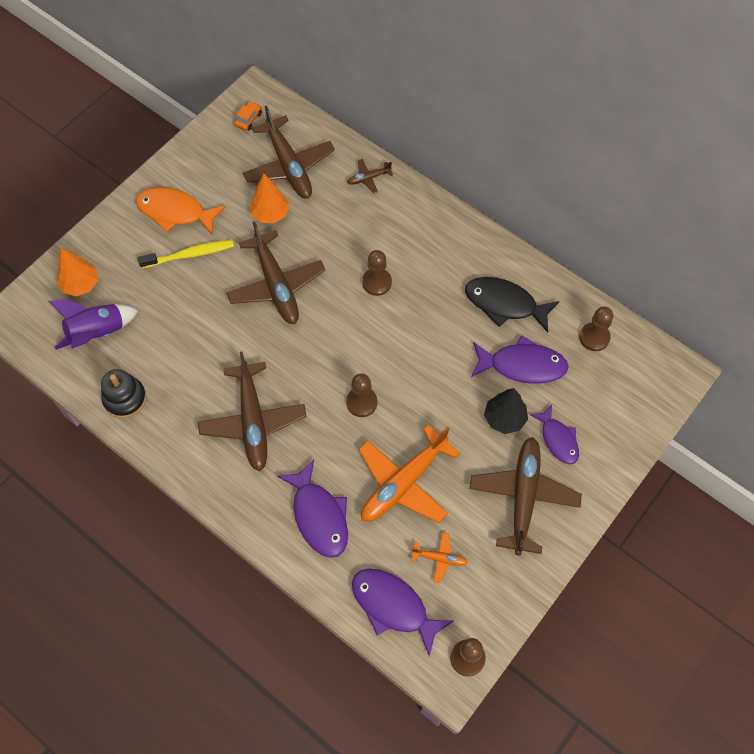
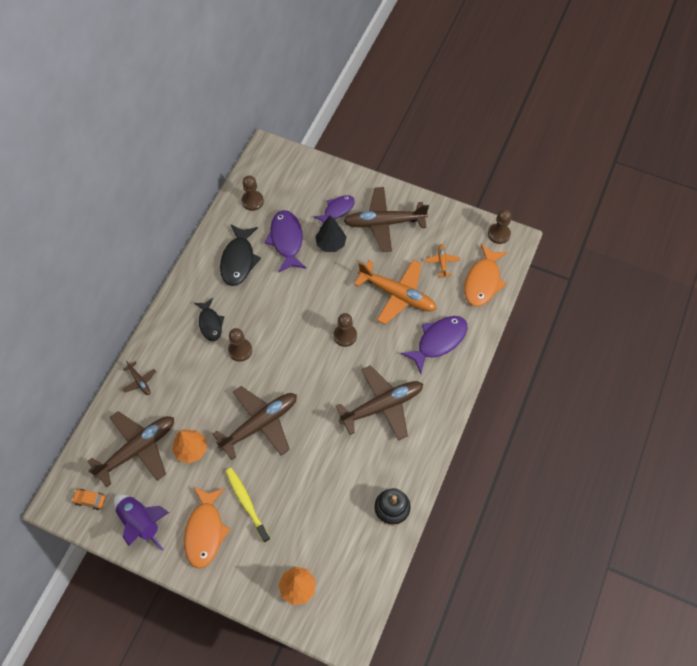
camera: 105 degrees left, 0 degrees up
(97, 333) = (340, 553): purple rocket -> purple rocket (141, 522)
(393, 606) = (483, 281): purple fish -> orange fish
(422, 258) = (210, 323): none -> black fish

